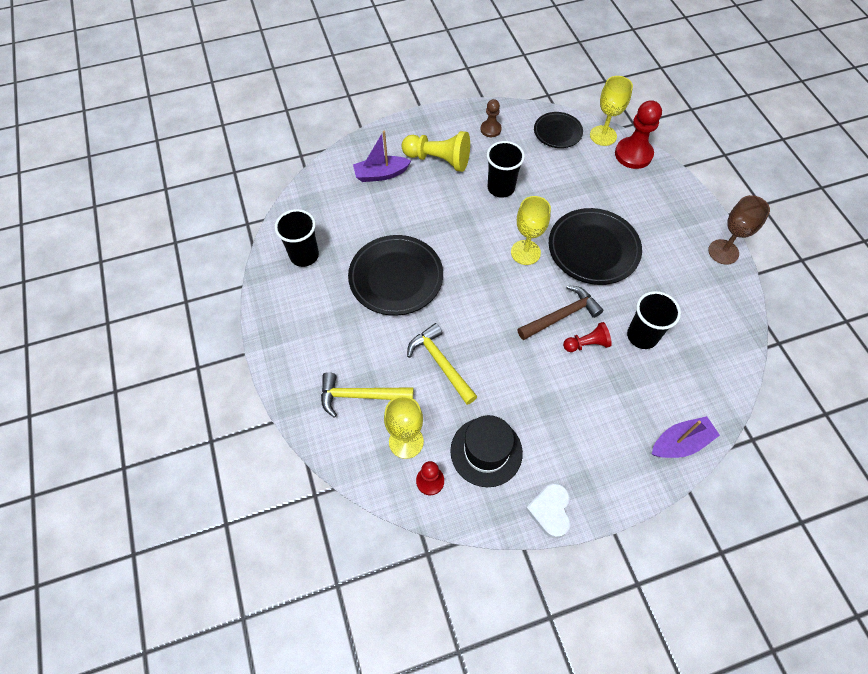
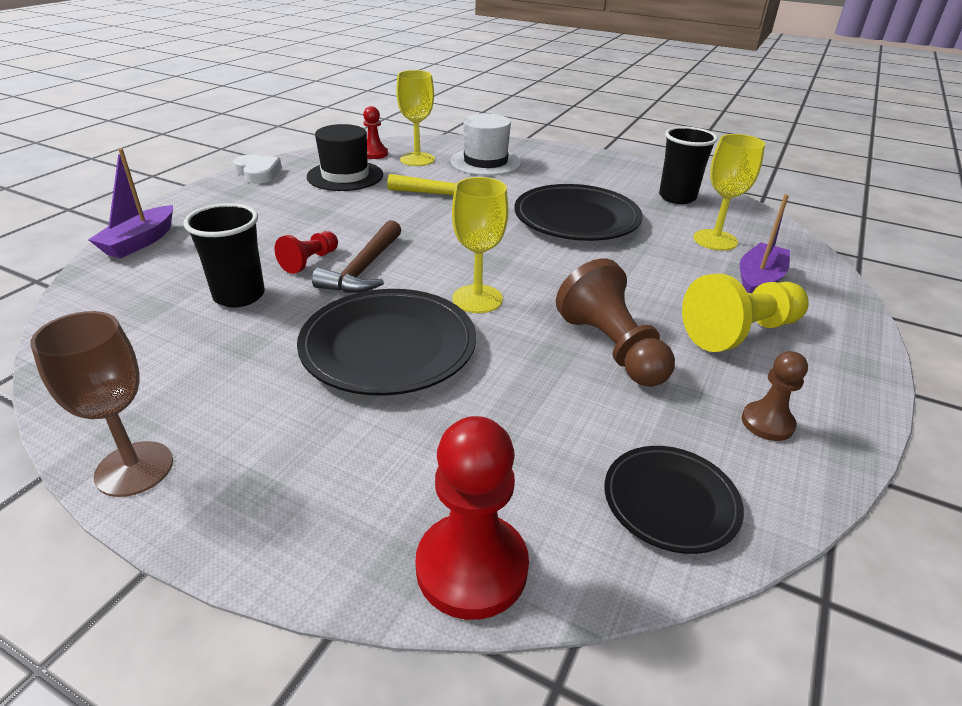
camera: 135 degrees right, 25 degrees down
(360, 396) = (485, 162): yellow hammer -> white hat
(501, 188) = (612, 348): black cup -> brown pawn
(603, 135) = (583, 568): yellow goblet -> yellow goblet (715, 240)

